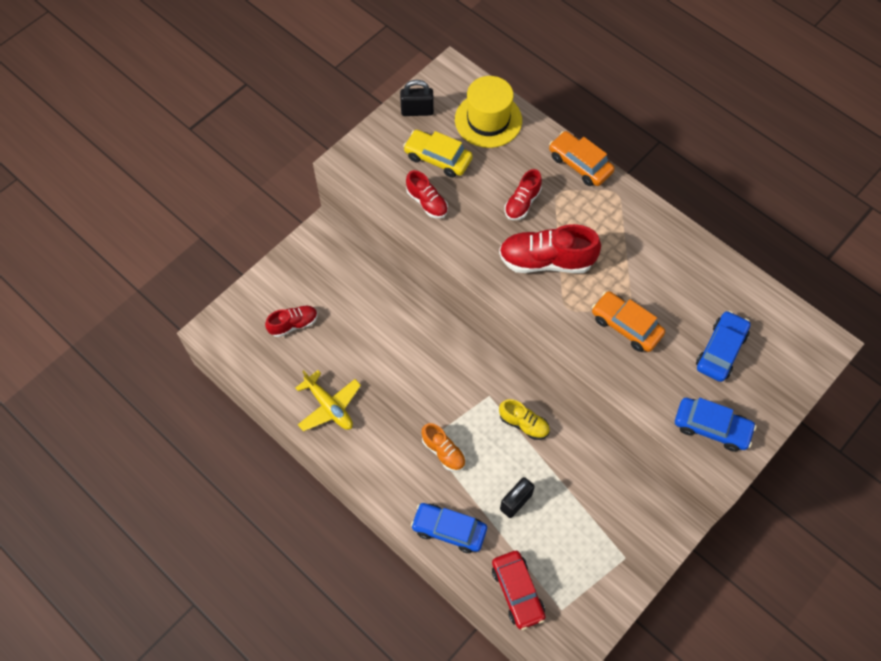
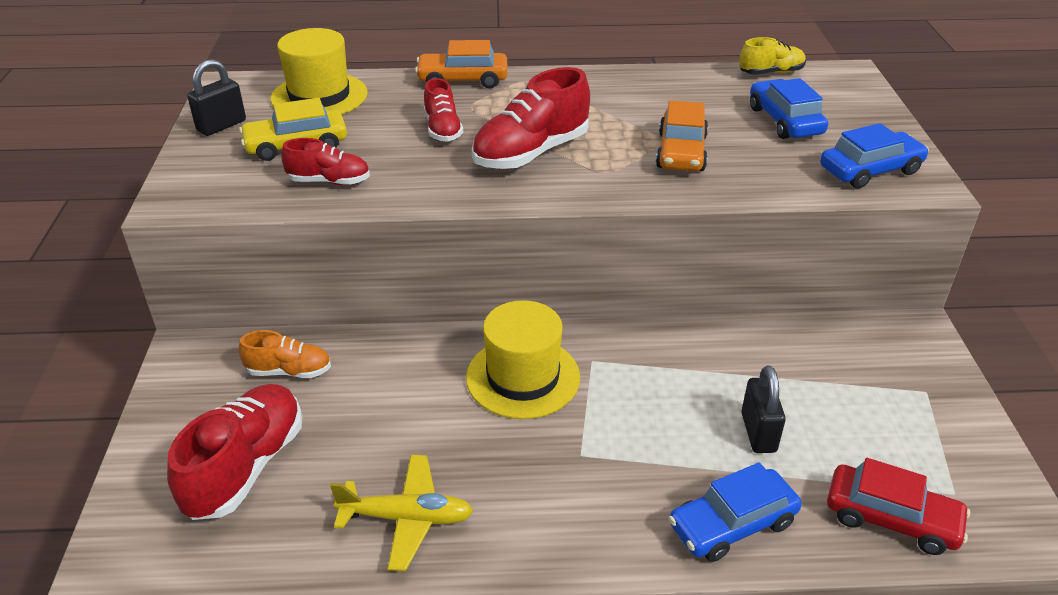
camera: 45 degrees left, 25 degrees down
(293, 324) = (246, 467): red shoe -> red shoe, size x1.74
(443, 452) = (615, 450): orange shoe -> orange shoe (289, 371)
(447, 377) = (523, 377): none -> yellow hat
(524, 424) = (663, 358): yellow shoe -> yellow shoe (771, 73)
(626, 326) = (681, 152): orange car -> orange car turned 75 degrees counterclockwise

